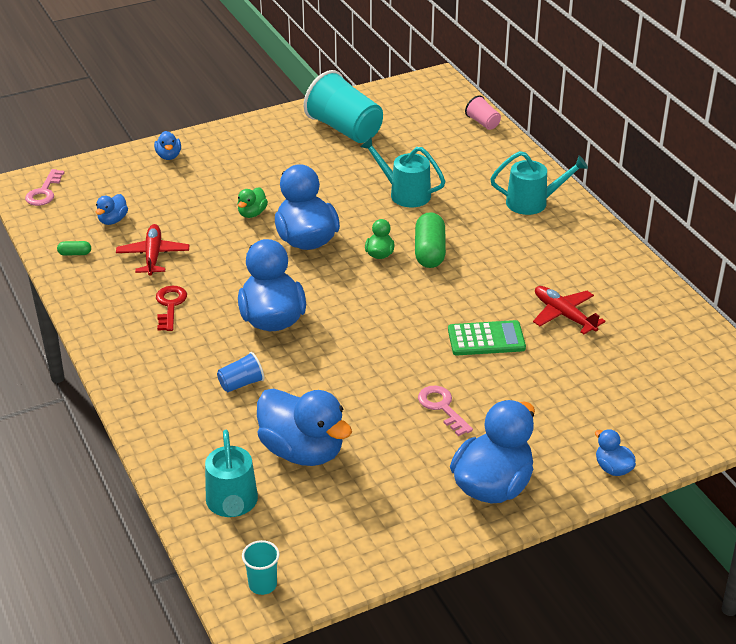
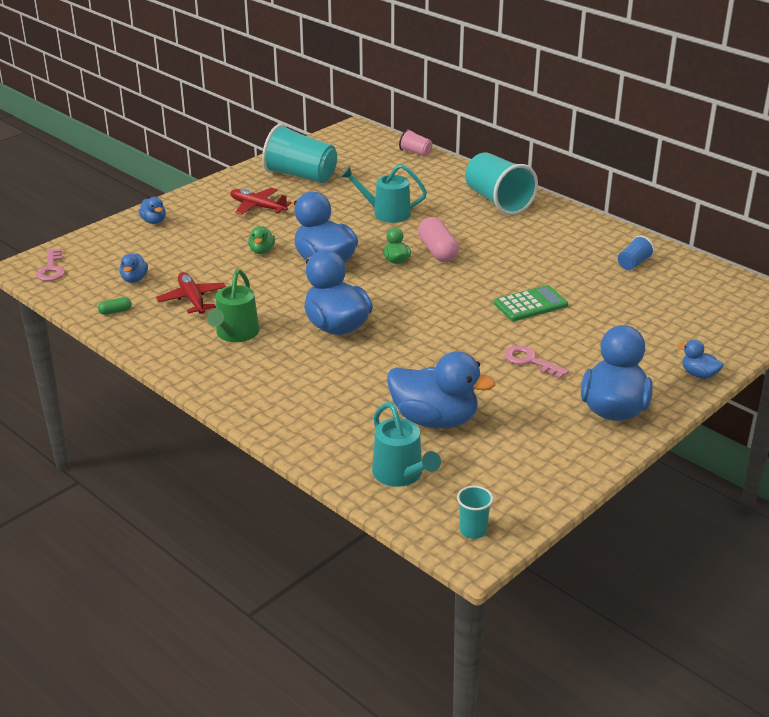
camera: 20 degrees left, 5 degrees down
(170, 305) = (235, 334): red key -> green watering can
(241, 383) = (343, 380): blue cup -> blue cup (633, 264)
(430, 252) = (438, 251): green capsule -> pink capsule
(533, 202) = (498, 201): turquoise watering can -> turquoise cup
(564, 315) = (581, 275): red plane -> red plane (258, 207)

